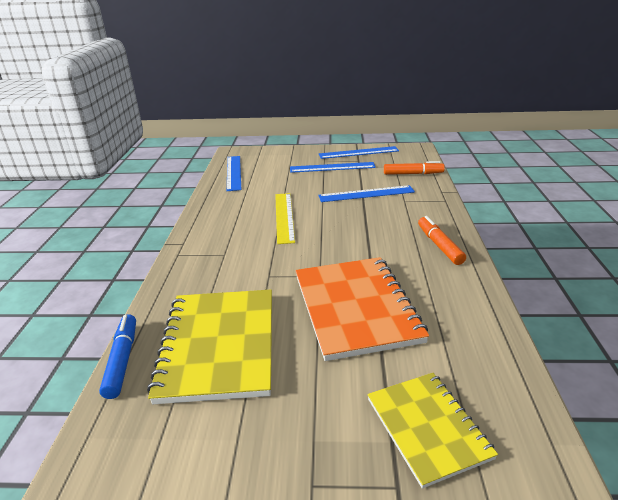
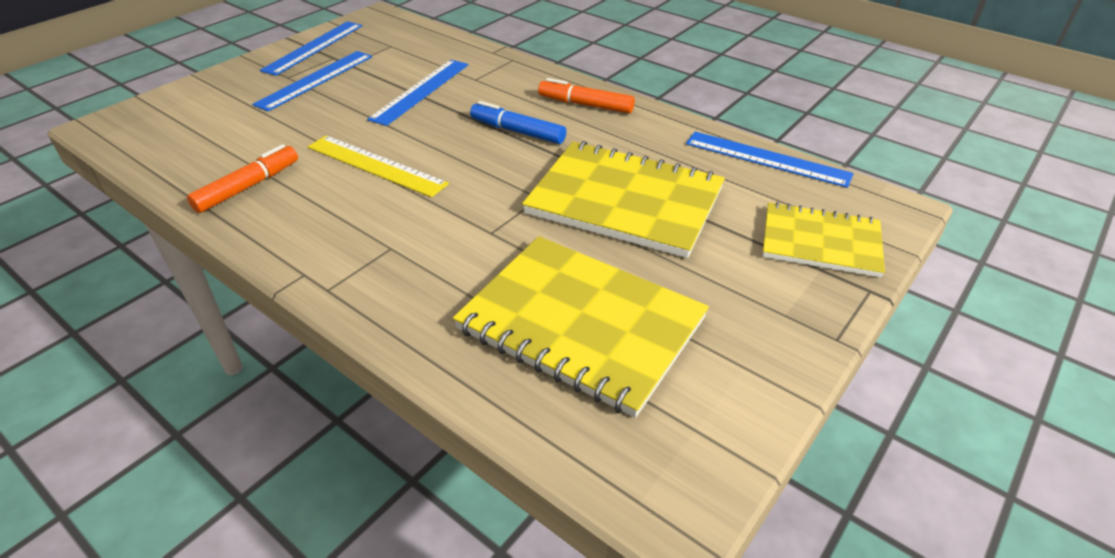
camera: 55 degrees left, 10 degrees up
(122, 360) = (518, 424): blue marker -> blue marker (518, 131)
(234, 172) = (173, 152): blue ruler -> blue ruler (767, 159)
(355, 308) = (625, 201): orange notebook -> yellow notebook
(413, 174) = (428, 46): orange marker -> orange marker (248, 187)

